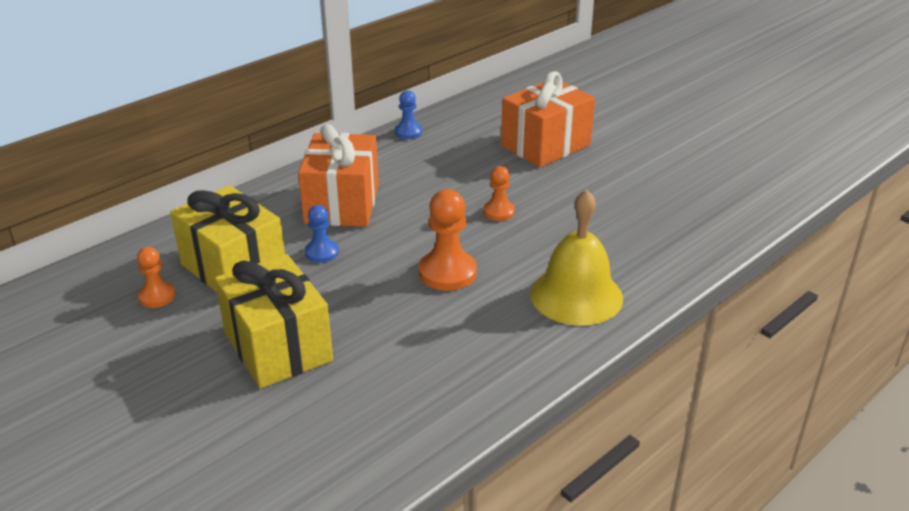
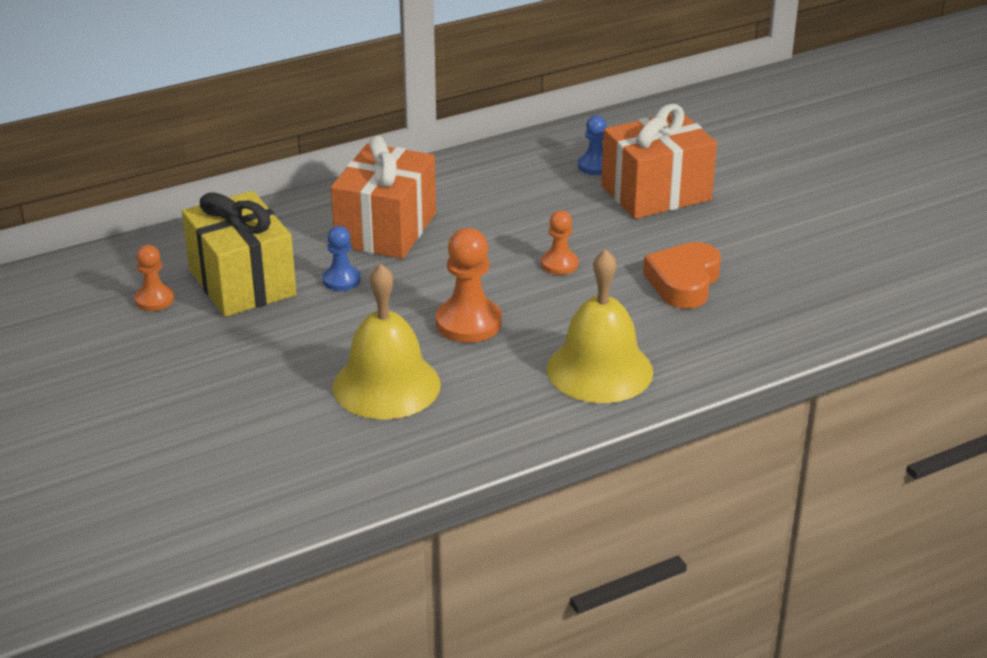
camera: 15 degrees right, 0 degrees up
(278, 347) = (258, 370): yellow gift -> none
(401, 340) = (386, 385): none -> yellow bell
(408, 132) = (499, 154): blue pawn -> blue pawn (594, 166)
(604, 212) = (684, 282): none -> orange heart

